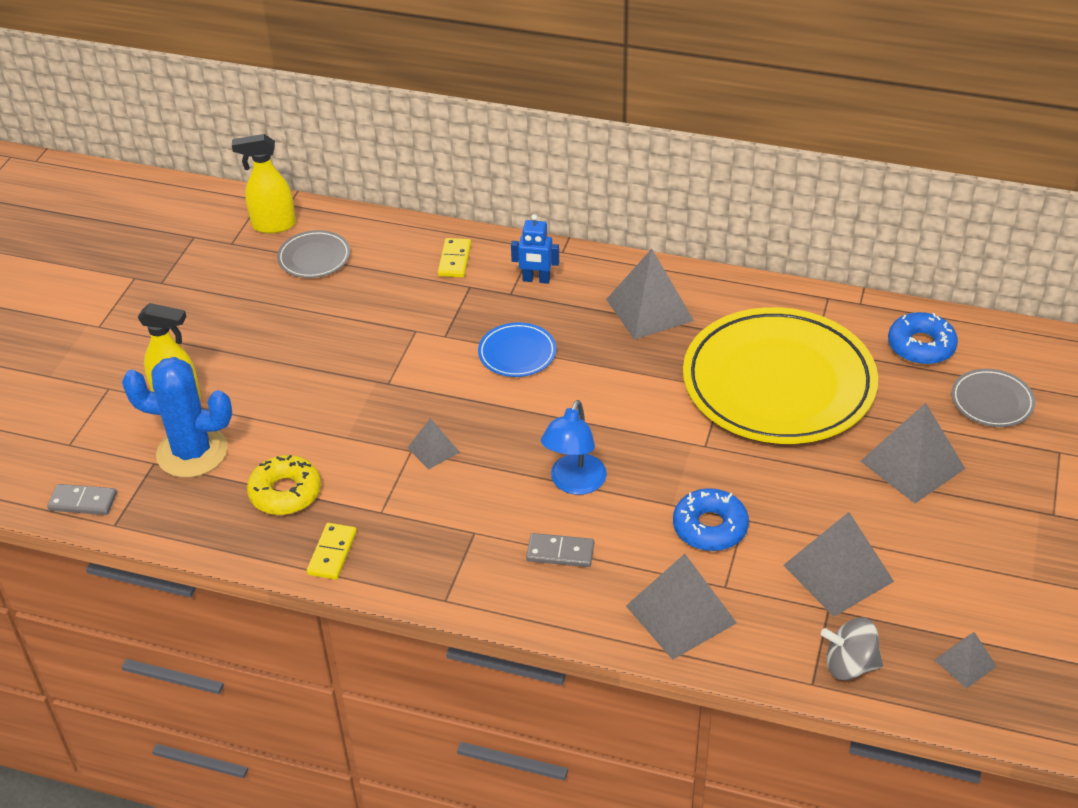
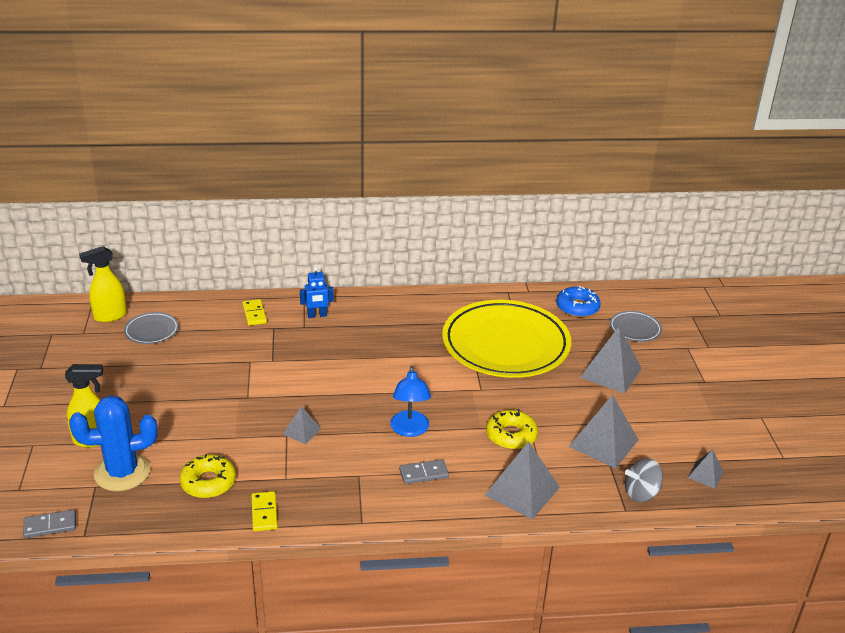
camera: 25 degrees left, 10 degrees down
(517, 353) = (328, 361): blue plate -> none
(649, 310) = (401, 319): grey pyramid -> none
(710, 527) = (511, 435): blue donut -> yellow donut

